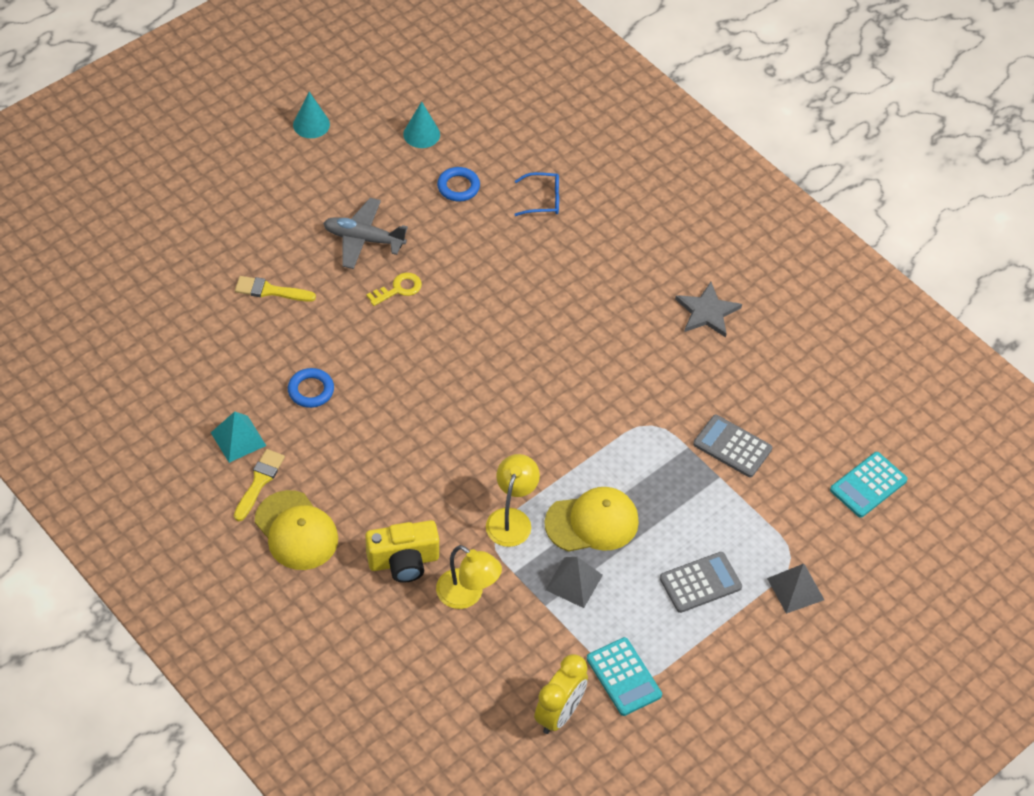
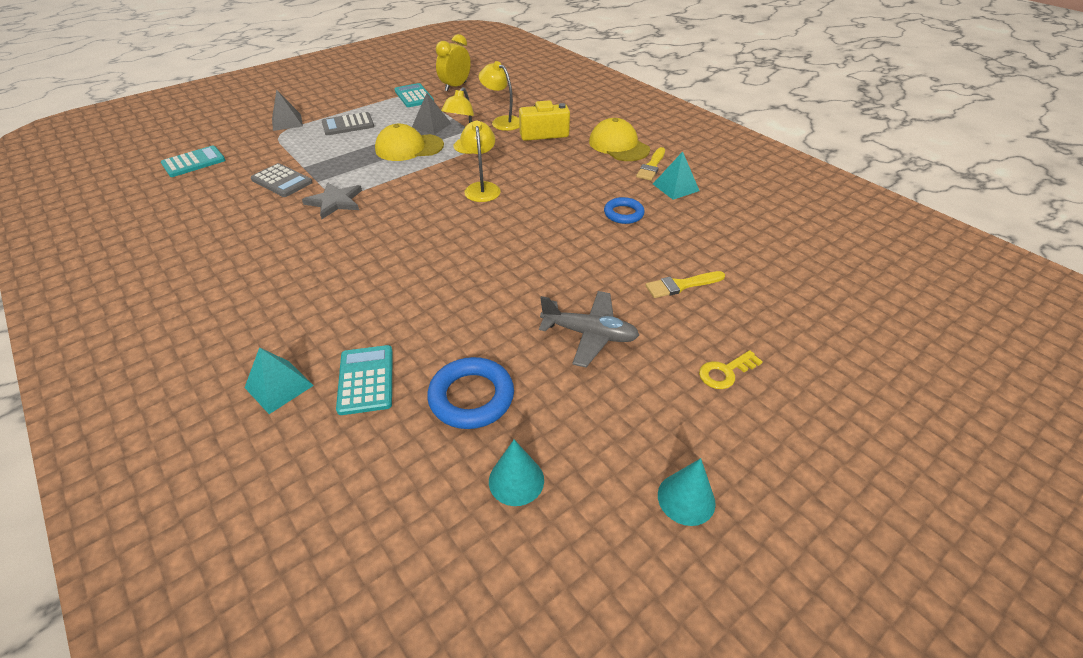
camera: 175 degrees left, 10 degrees down
(270, 291) = (681, 285): yellow brush -> yellow brush turned 150 degrees clockwise
(398, 289) = (548, 286): yellow key -> yellow key (725, 372)
(458, 187) = (471, 397): blue ring -> blue ring, size x1.52
(479, 435) = (482, 188): none -> yellow lamp
(543, 200) = (366, 380): blue glasses -> turquoise calculator
(608, 194) = (279, 386): none -> turquoise pyramid
(707, 312) = (240, 266): grey star -> grey star (335, 202)

